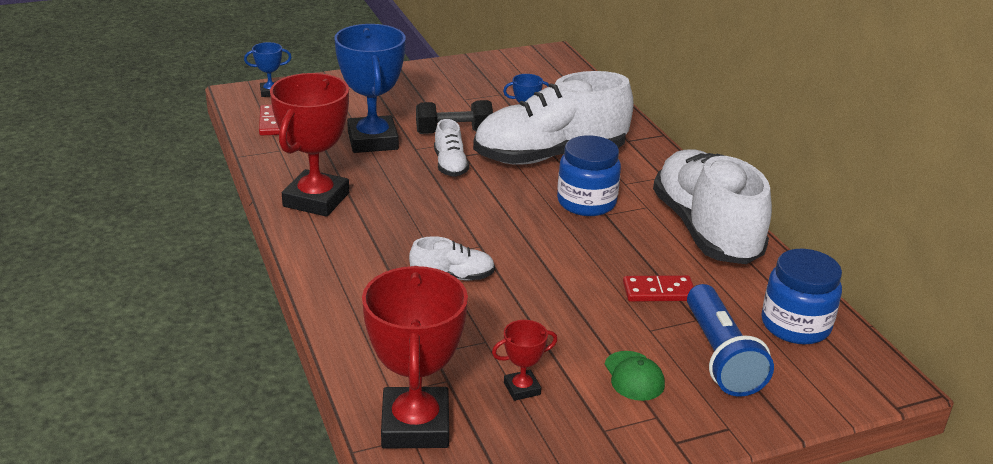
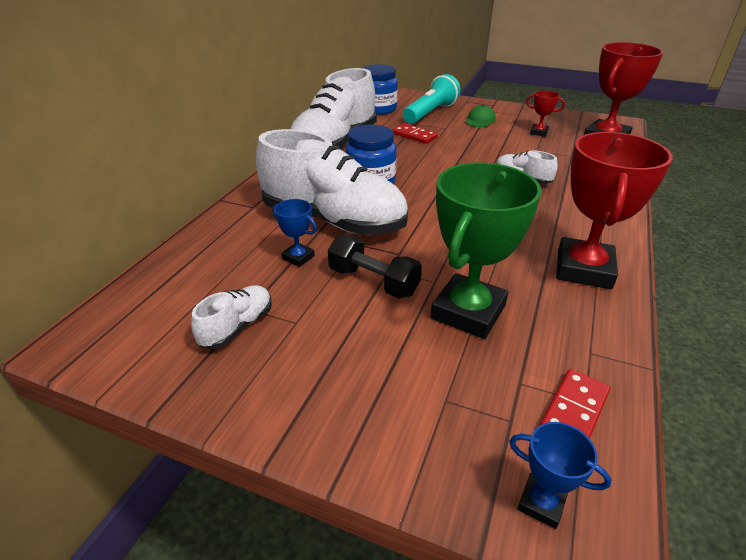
camera: 135 degrees left, 5 degrees up
(316, 200) = (584, 269): red trophy -> red trophy turned 45 degrees counterclockwise
(373, 140) = (468, 312): blue trophy -> green trophy
(450, 165) = (425, 249): white shoe -> white shoe (237, 327)
(720, 356) = (431, 113): blue flashlight -> turquoise flashlight

